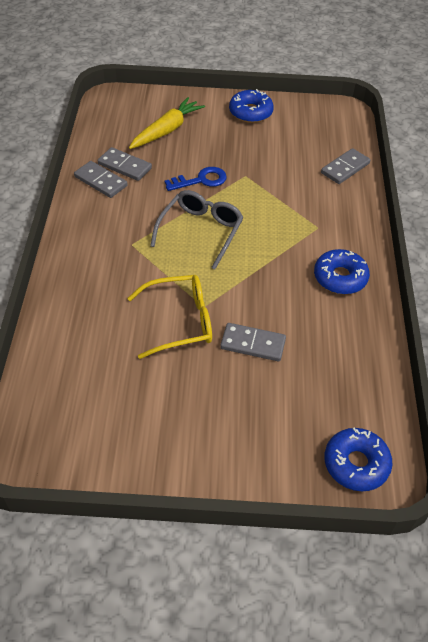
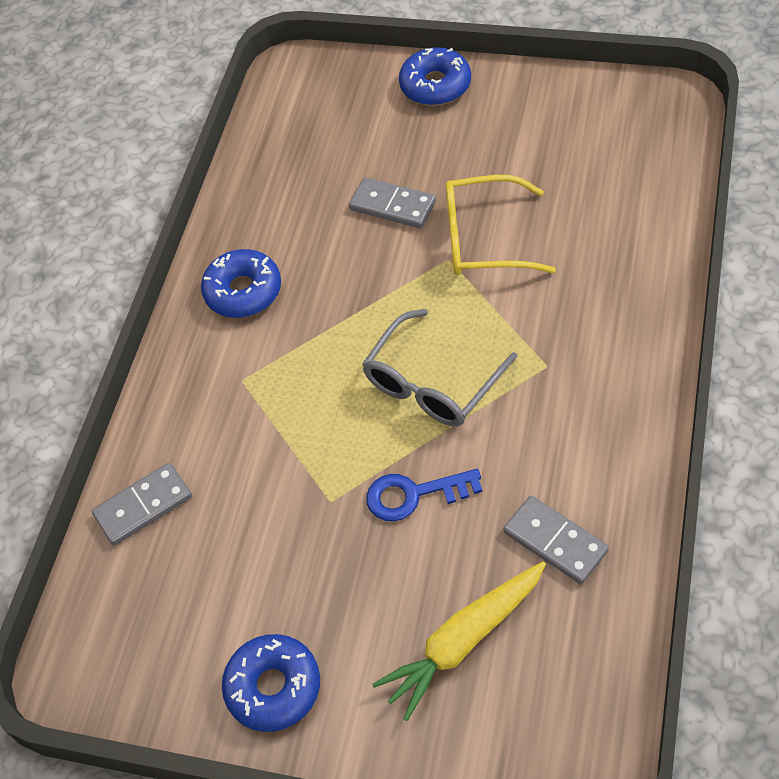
camera: 160 degrees left, 5 degrees up
(100, 181) = (601, 505): grey domino -> none
(356, 464) = (315, 81): blue donut -> blue donut (435, 85)

